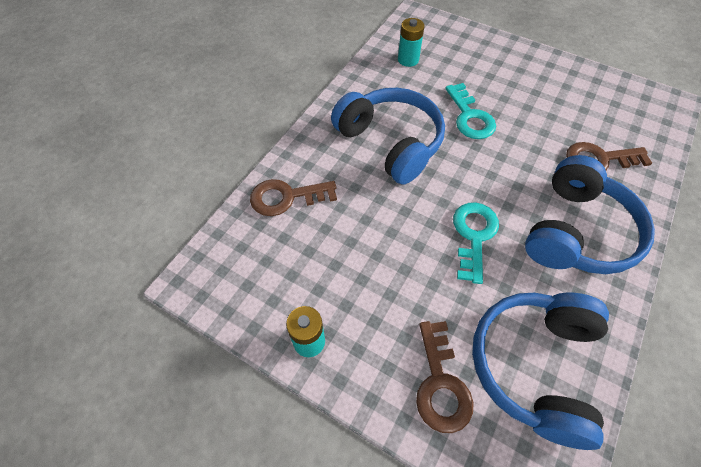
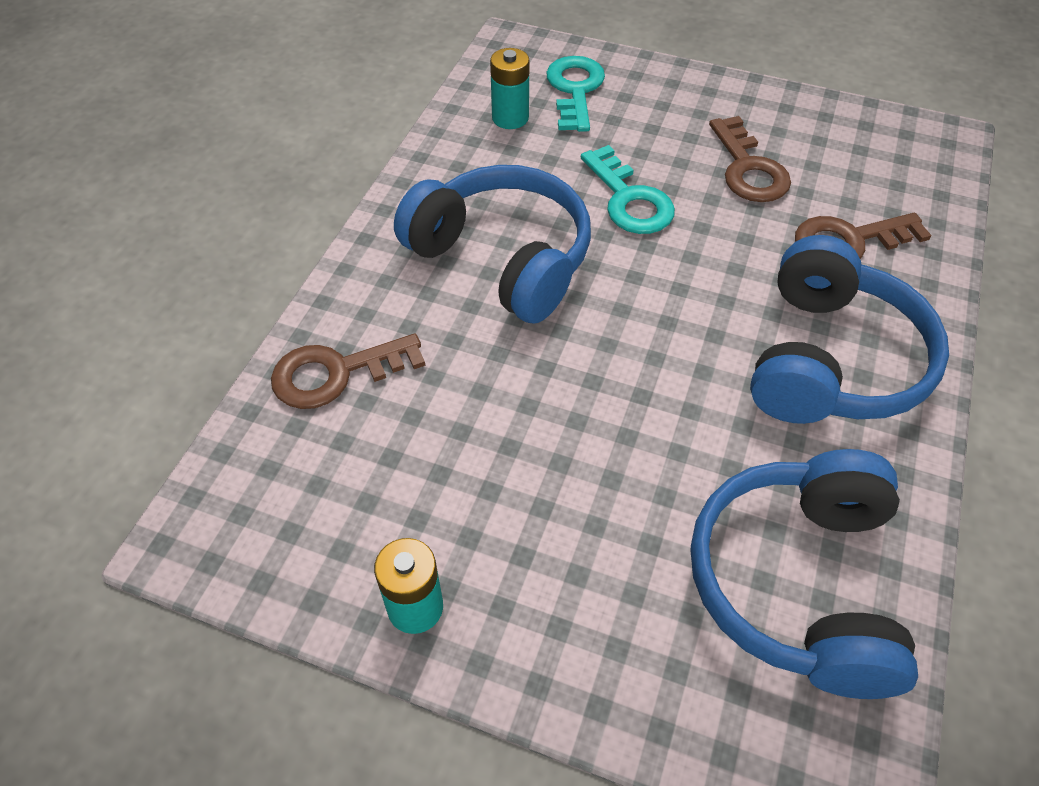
camera: 10 degrees left, 5 degrees down
(440, 384) = (649, 638): brown key -> brown key (748, 168)
(474, 236) = (666, 391): turquoise key -> turquoise key (575, 90)

